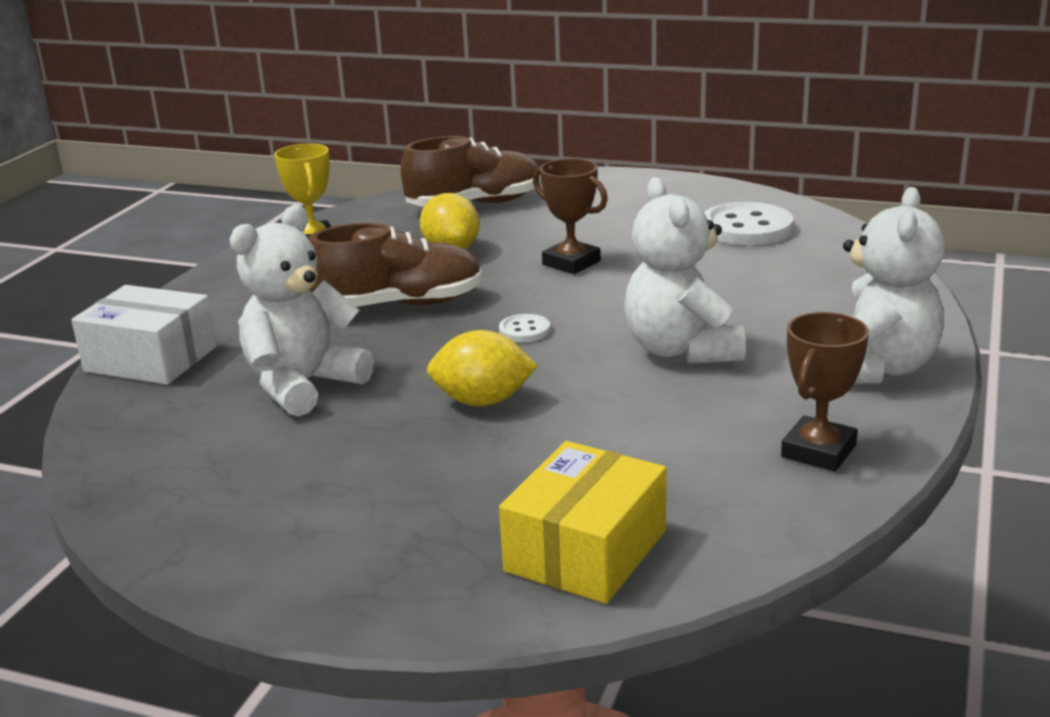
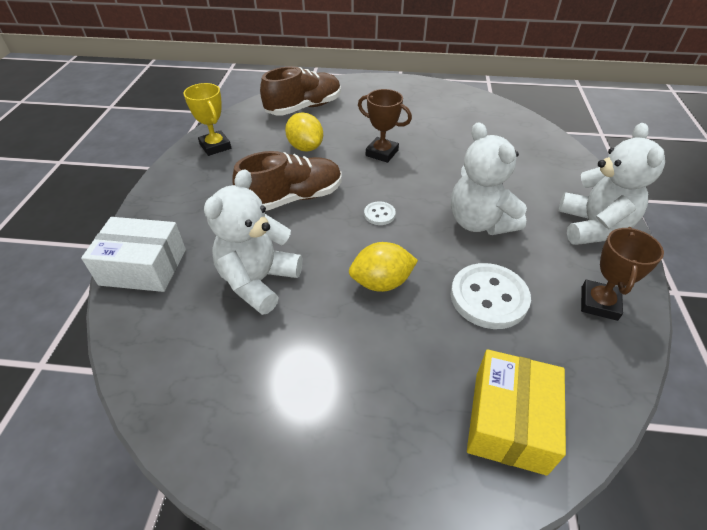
camera: 15 degrees left, 20 degrees up
(746, 228) = (467, 117): white button -> white button (488, 297)

